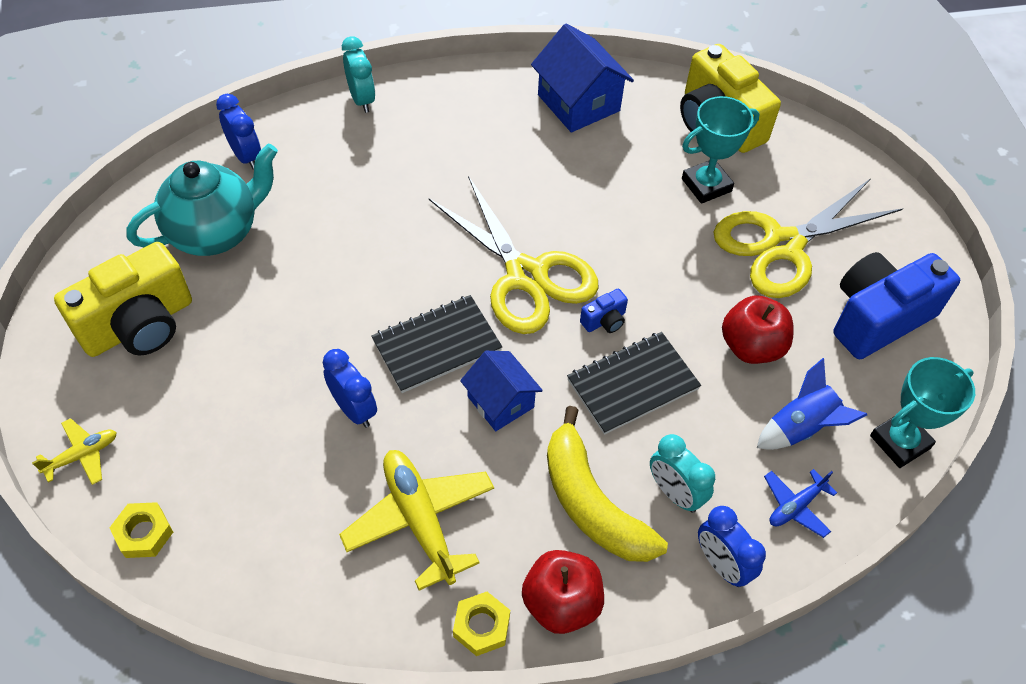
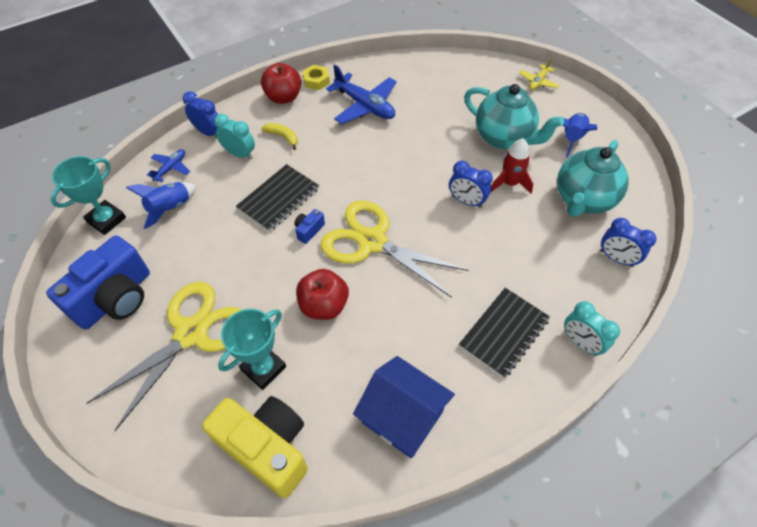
camera: 160 degrees right, 0 degrees up
(139, 325) = (571, 138): yellow camera -> blue rocket
(143, 533) = (483, 66): yellow nut -> none
(237, 364) = (504, 138): none -> turquoise teapot
(290, 289) = (509, 183): none -> red rocket
(354, 409) = (428, 138): blue clock -> blue clock (466, 201)
(419, 520) = (365, 106): yellow plane -> blue plane
(437, 345) = (404, 182): black notebook -> black notebook (503, 333)
(500, 402) = (352, 166): blue house -> none
(592, 503) = (283, 137): yellow banana -> yellow banana, size x0.47
(751, 347) = (207, 246): red apple -> red apple (324, 305)

